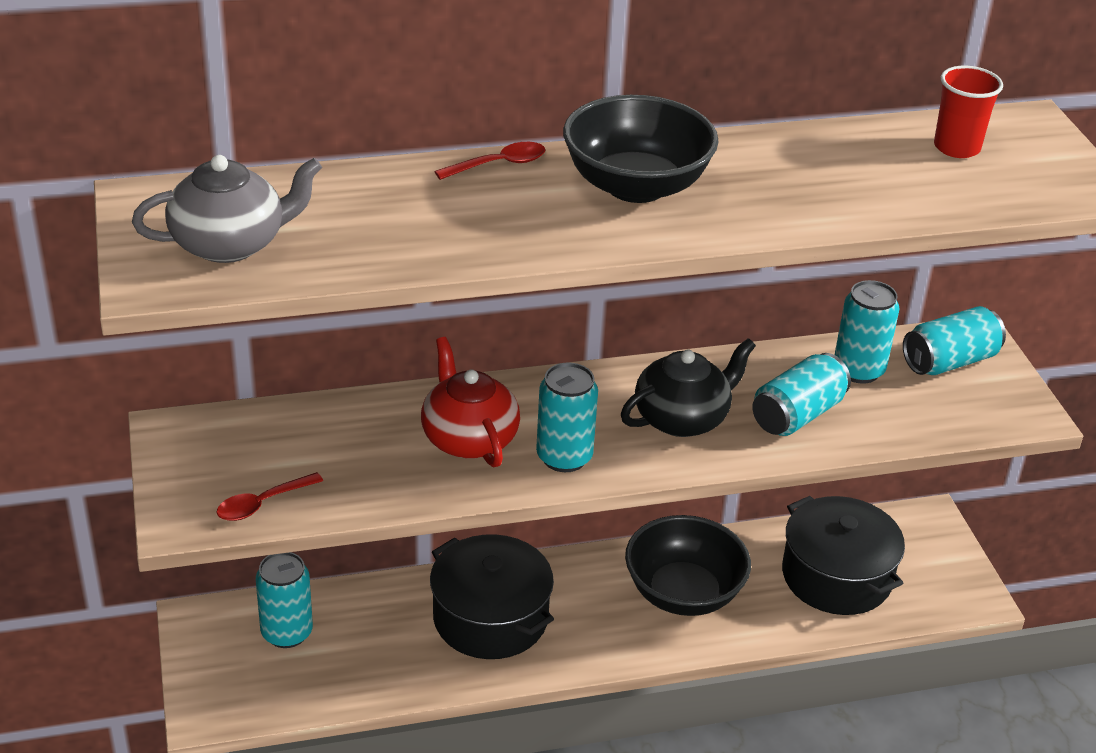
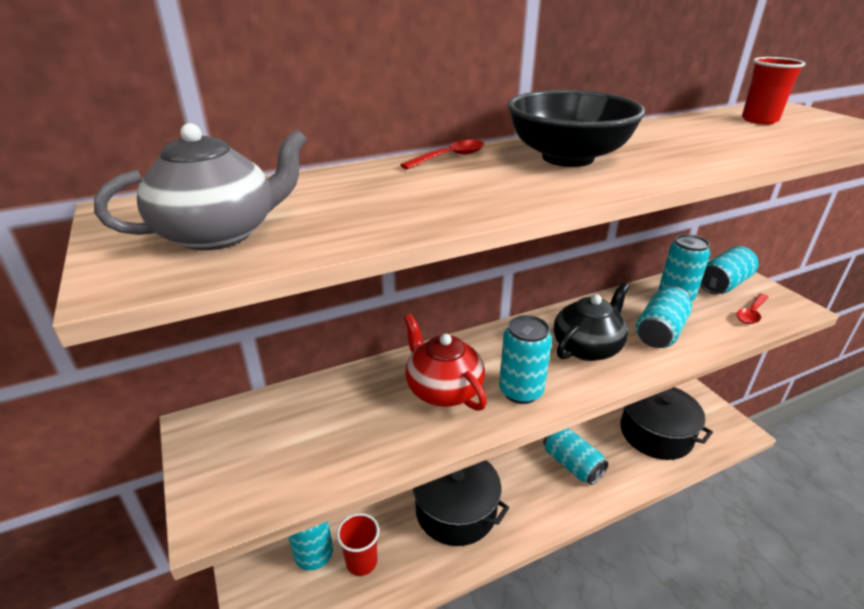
camera: 10 degrees left, 5 degrees down
(262, 504) = (287, 482): red spoon -> red spoon (751, 313)
(346, 651) = (361, 561): none -> red cup
(683, 593) = (572, 464): black bowl -> turquoise can

